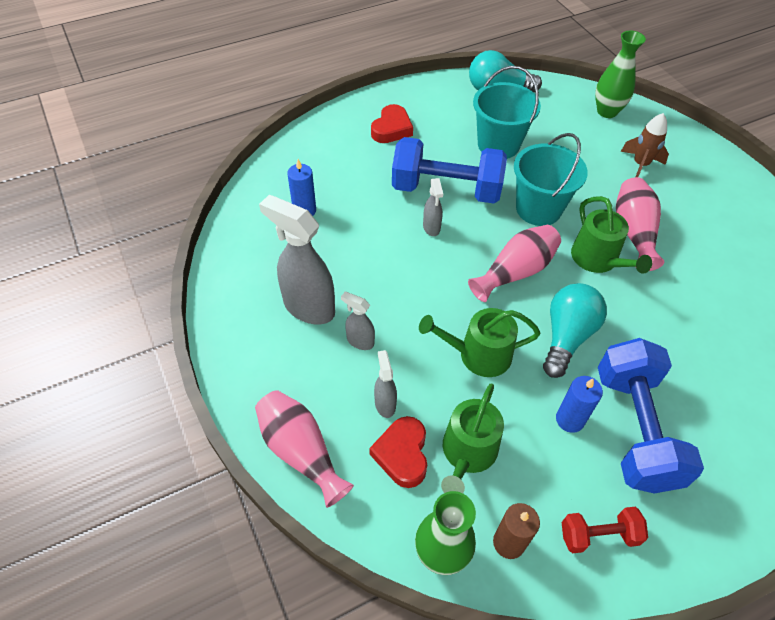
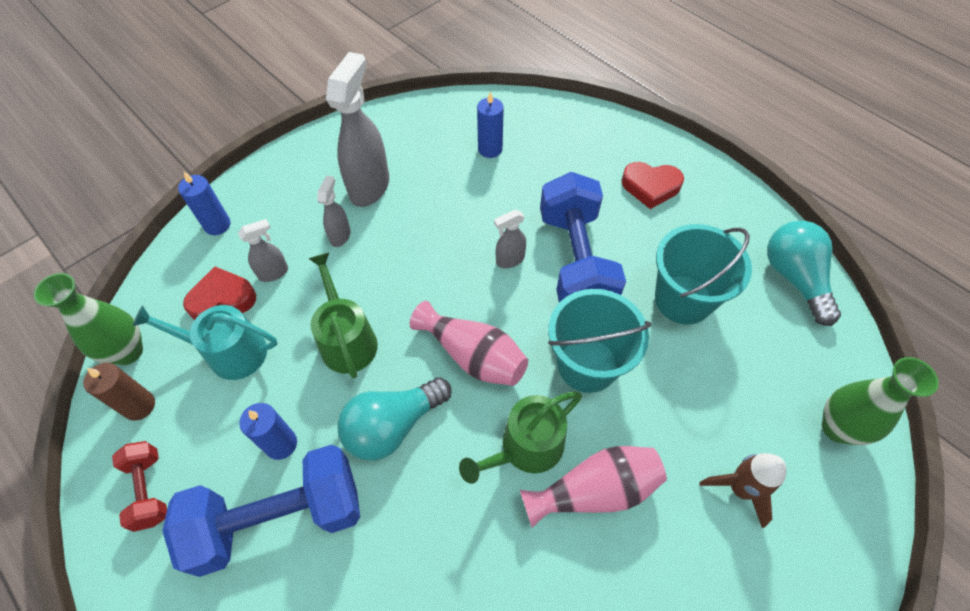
camera: 75 degrees right, 5 degrees up
(301, 451) = (217, 225): pink vase -> blue candle
(467, 453) = (229, 352): green watering can -> turquoise watering can
(567, 336) = (393, 426): turquoise light bulb -> turquoise light bulb turned 135 degrees clockwise

